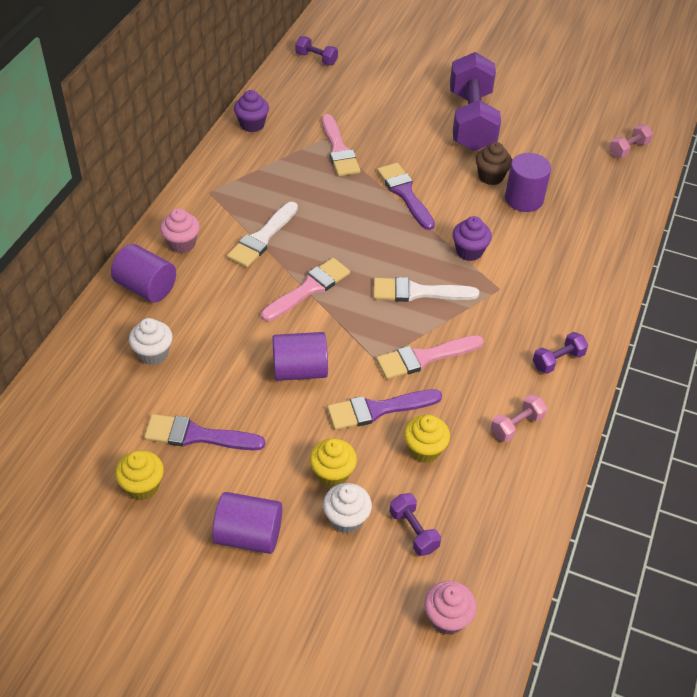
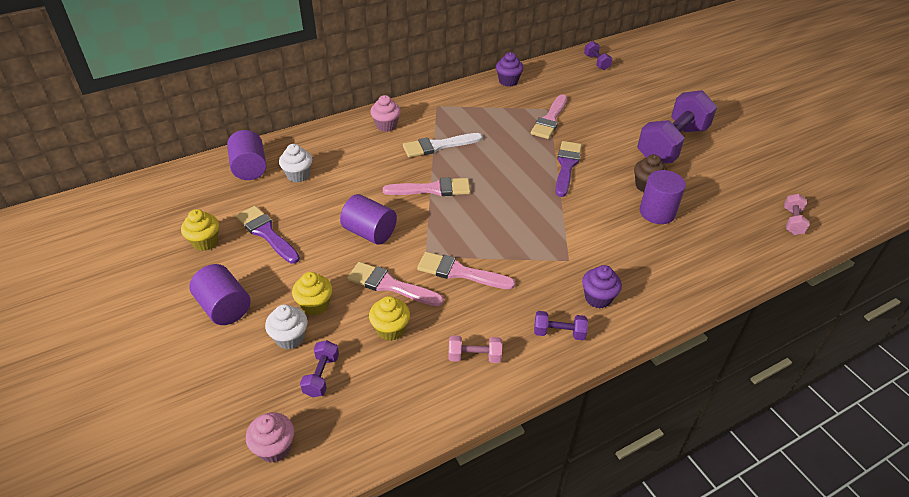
camera: 40 degrees right, 5 degrees down
(146, 287) = (338, 138): purple cylinder -> purple cylinder (250, 168)
(378, 409) = (390, 285): purple brush -> pink brush
(418, 292) = (504, 230): white brush -> none
(469, 251) = (573, 224): purple cupcake -> purple cupcake (598, 298)
(628, 149) = (792, 221): pink dumbbell -> pink dumbbell turned 75 degrees counterclockwise

